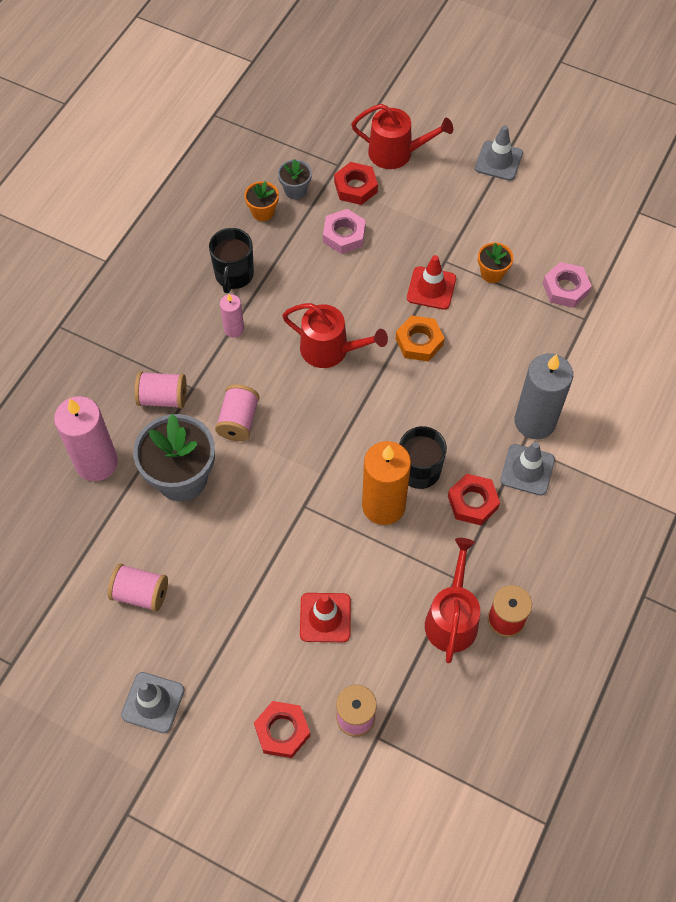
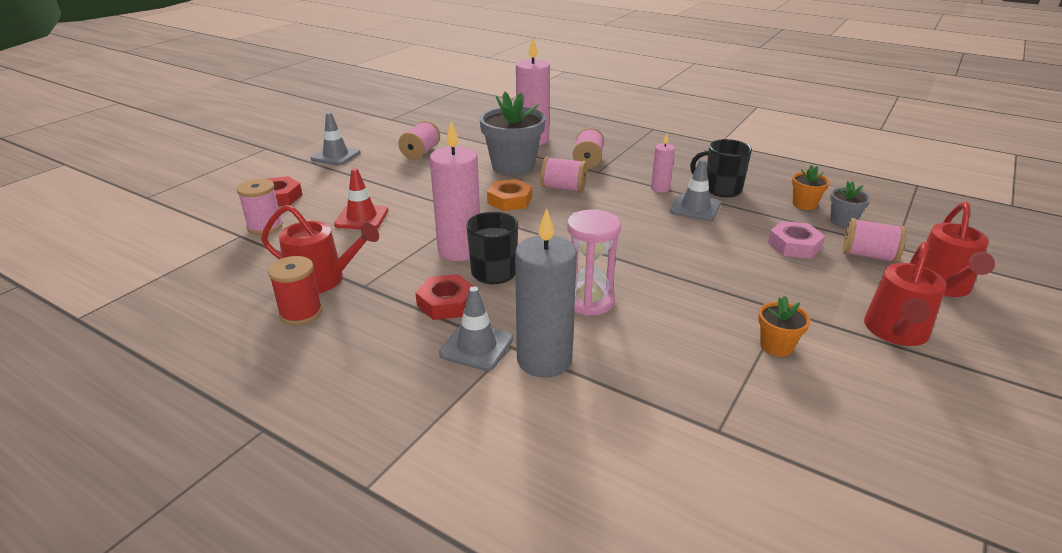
camera: 95 degrees right, 30 degrees down
(330, 350) = (642, 231): red watering can -> red watering can (896, 331)
(355, 187) = (868, 255): red nut -> pink spool
(383, 505) = (459, 250): orange candle -> pink candle
(419, 342) = (658, 283): orange nut -> orange nut (509, 200)
(431, 288) = (737, 296): red traffic cone -> none
(453, 393) = (589, 301): none -> pink hourglass
(498, 161) = (991, 371): grey traffic cone -> grey traffic cone (695, 208)
(565, 288) = (771, 415): pink nut -> none

